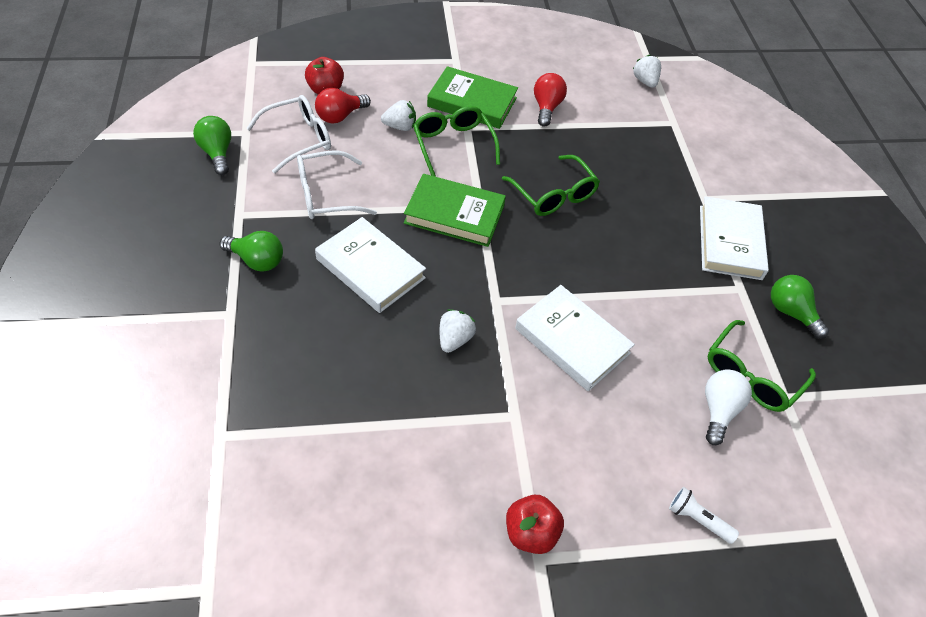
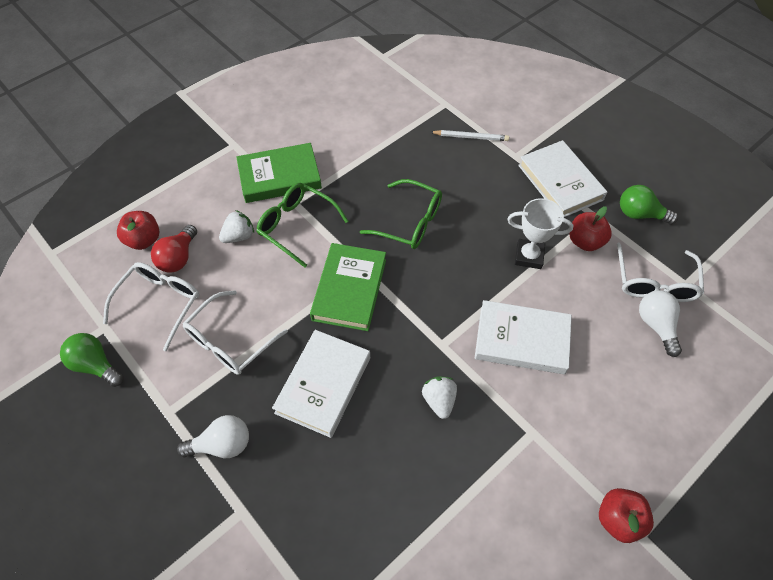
camera: 30 degrees left, 5 degrees up
(257, 260) = (222, 445): green light bulb -> white light bulb
(370, 269) = (323, 385): white book -> white book turned 75 degrees counterclockwise
(454, 214) = (349, 289): green book -> green book turned 60 degrees counterclockwise
(546, 107) = (342, 146): red light bulb -> none
(641, 282) = (529, 256): none -> white trophy
(645, 81) = (397, 79): white strawberry -> none
(673, 160) = (470, 137): none -> white pencil
(697, 519) = (708, 421): white flashlight -> none
(710, 302) = (585, 241): none -> red apple
(751, 376) = (654, 282): green glasses -> white glasses

